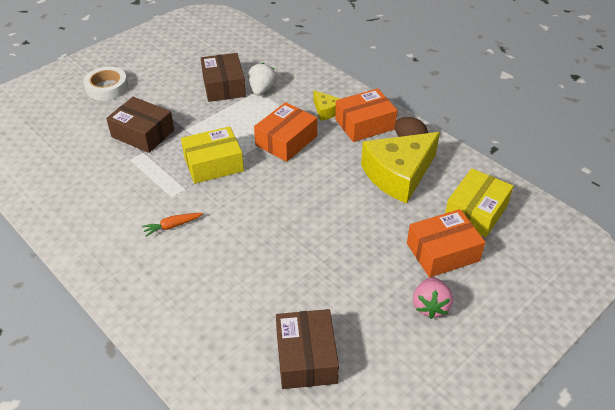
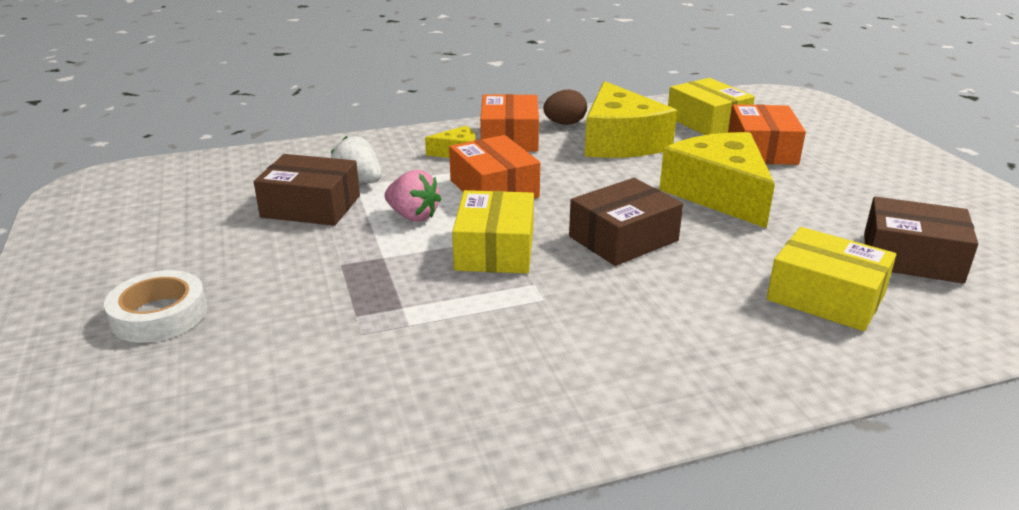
camera: 65 degrees left, 15 degrees down
(143, 133) = (350, 298): brown box -> brown box (623, 238)
(172, 226) = (616, 310): orange carrot -> none
(228, 314) = (825, 297): none -> yellow box
(345, 241) = (719, 194): none -> yellow cheese
(430, 306) = (842, 174): pink strawberry -> pink strawberry (413, 216)

